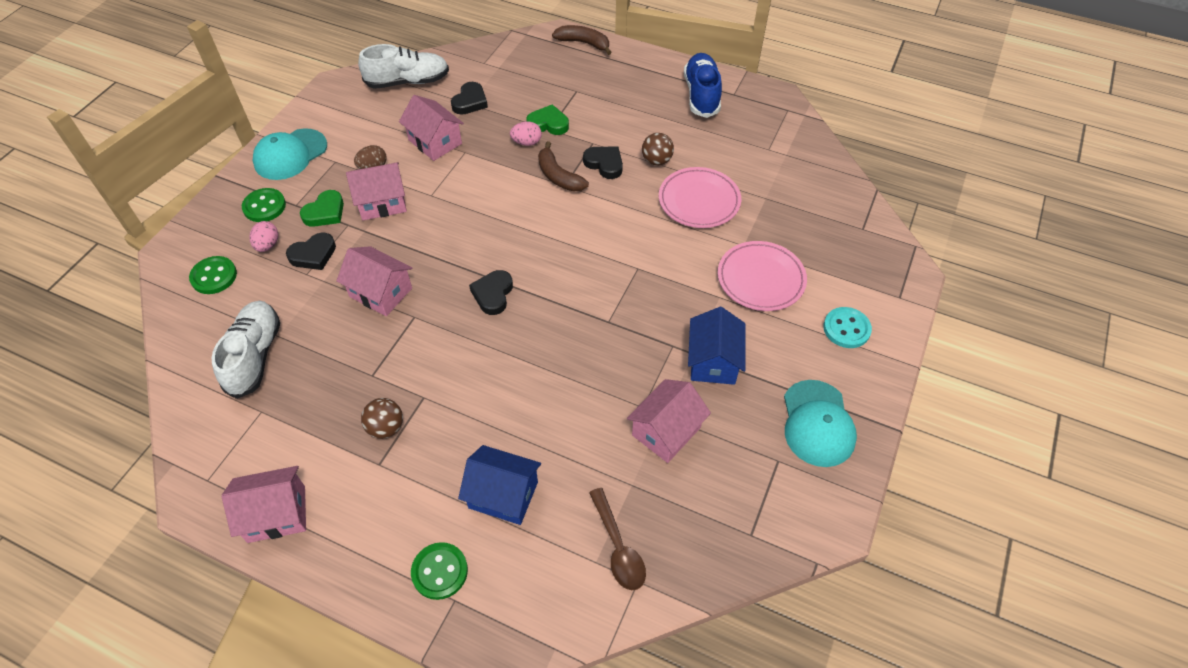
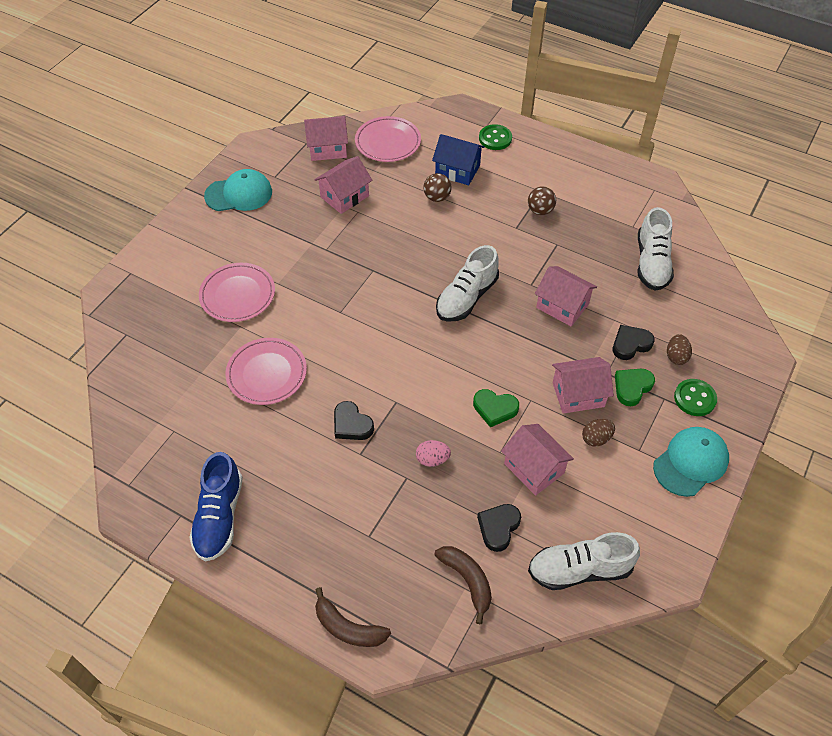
camera: 175 degrees left, 0 degrees up
(214, 276) = (713, 330): green button -> none
(267, 245) = (676, 356): pink egg -> brown egg
(276, 514) = (601, 170): pink house -> pink house (328, 149)
(493, 294) = (466, 298): black heart -> white shoe
(548, 124) = (406, 485): green heart -> green heart (495, 409)
(558, 176) = (401, 412): brown banana -> brown banana (467, 580)
(618, 547) = (388, 142): brown spoon -> pink plate
(656, 161) = (296, 424): brown ball -> brown ball (437, 197)
(713, 361) = (298, 236): blue house -> none
(817, 423) = (239, 194): turquoise cap -> turquoise cap turned 75 degrees clockwise
(846, 329) = (186, 252): turquoise button -> none

